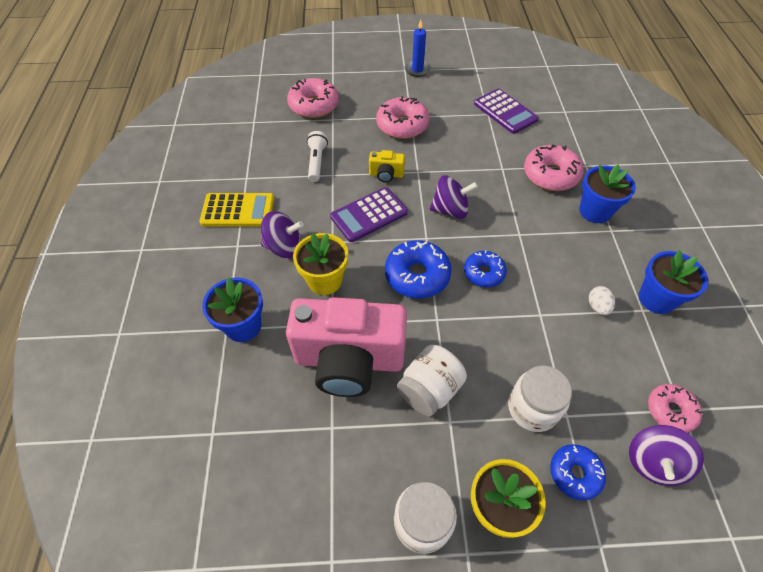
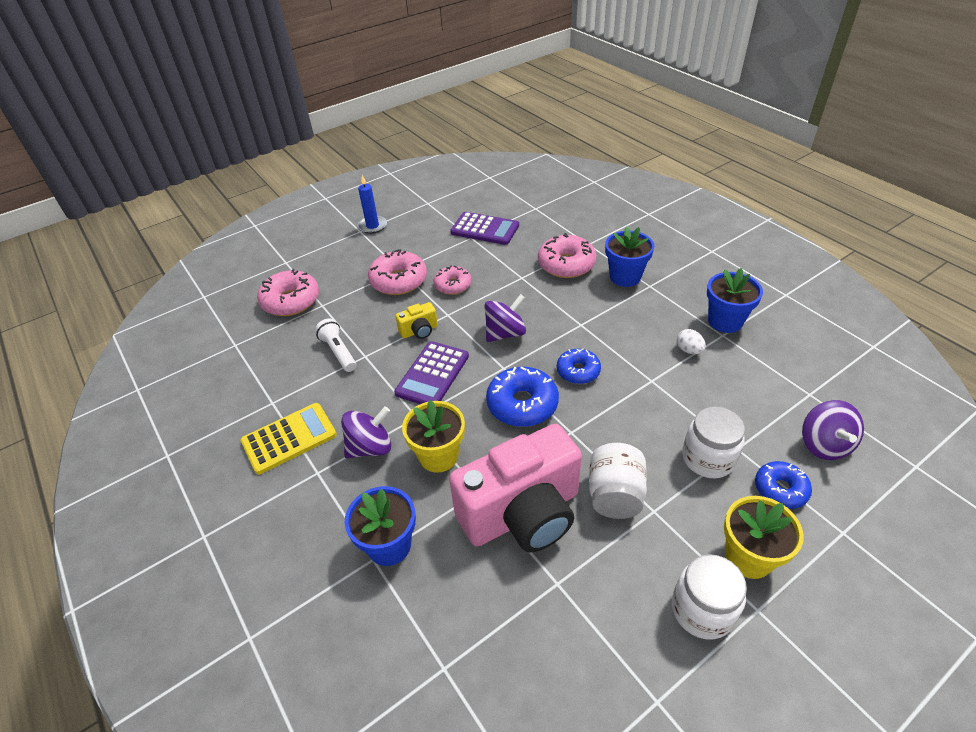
camera: 30 degrees left, 10 degrees down
(670, 411) = (803, 399): pink donut -> pink donut (453, 285)

